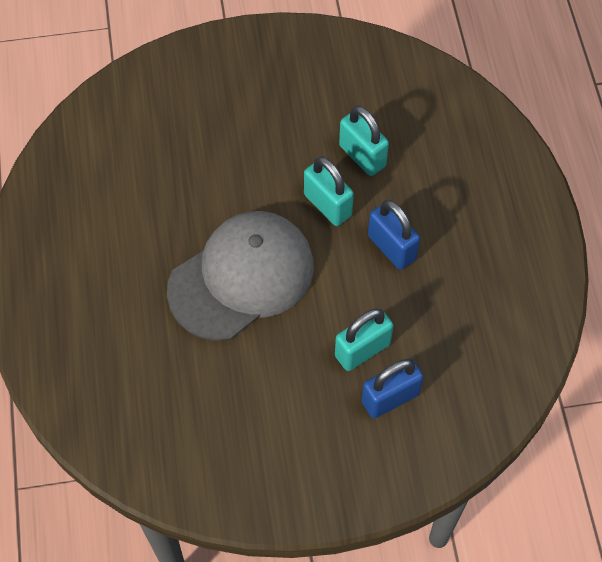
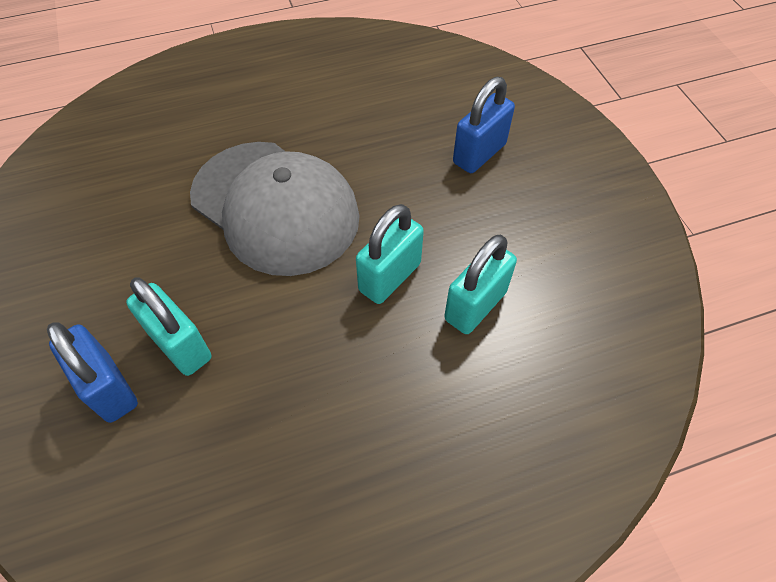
camera: 80 degrees right, 5 degrees down
(391, 247) = (338, 360): blue padlock -> blue padlock (479, 154)

